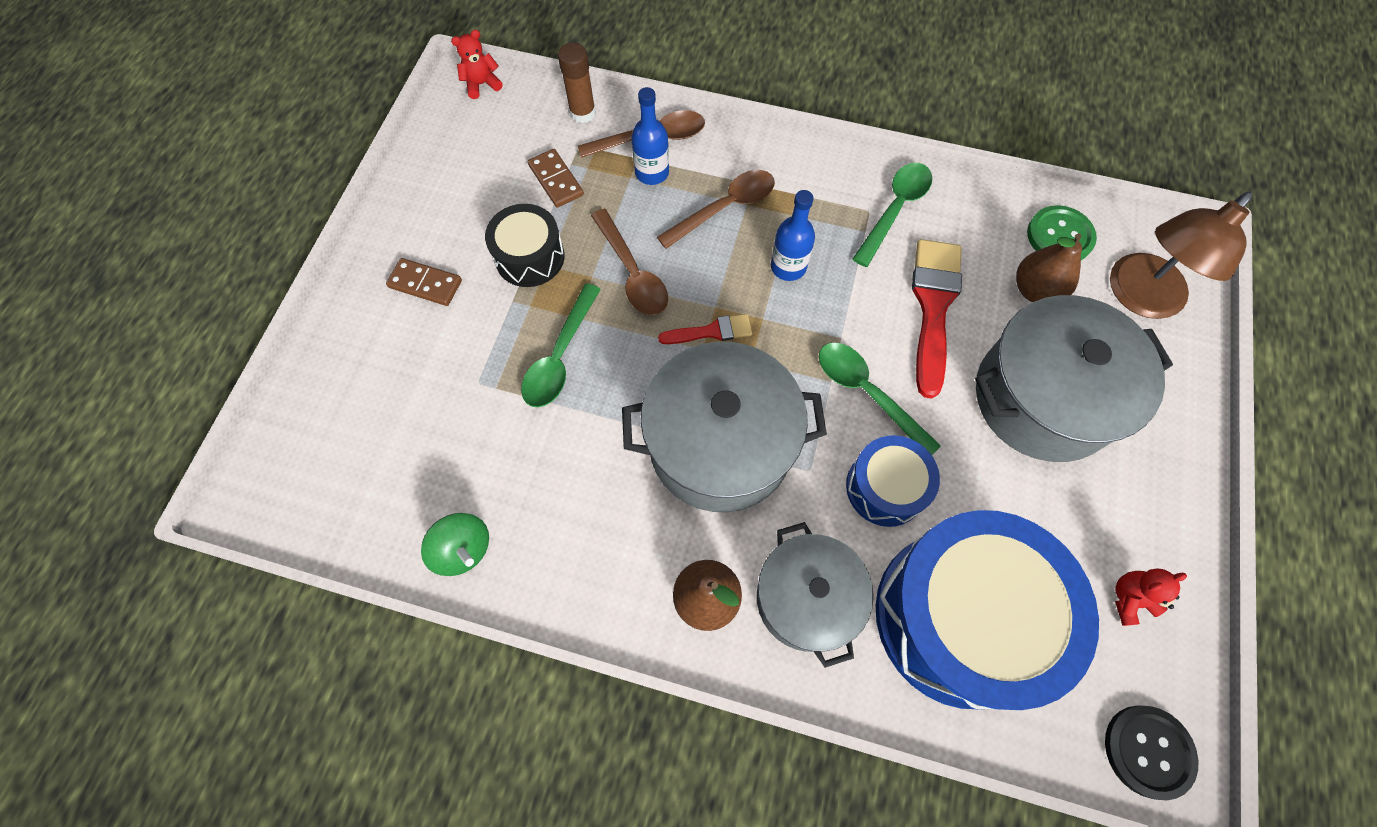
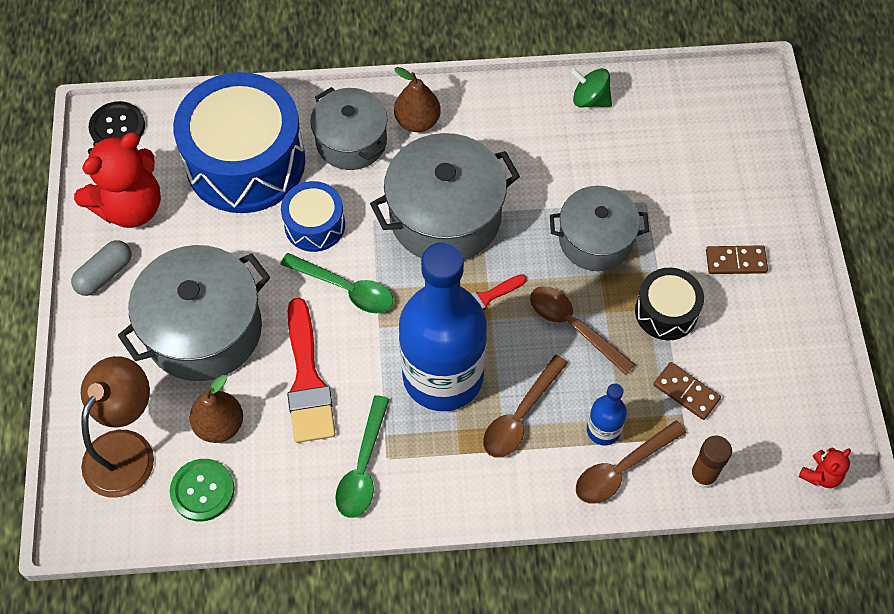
camera: 160 degrees right, 5 degrees down
(560, 356) = (595, 240): green spoon -> grey pot
(788, 267) = (443, 376): blue bottle -> blue bottle, size x2.42
(1129, 599) = (130, 207): red teddy bear -> red teddy bear, size x2.23
(1165, 509) = (104, 274): none -> grey capsule

